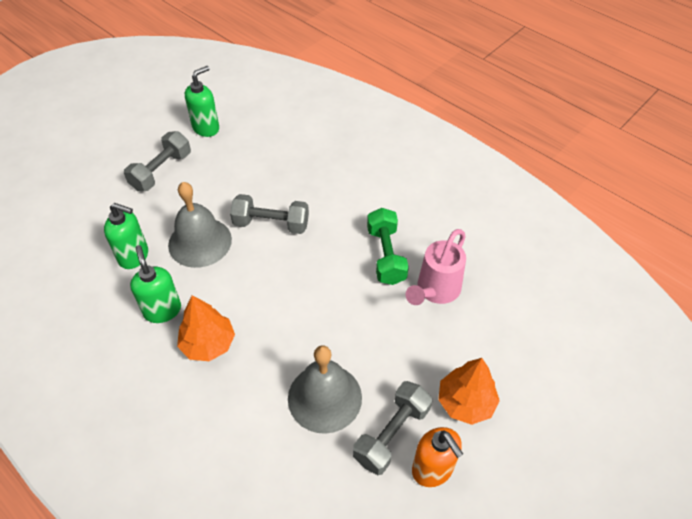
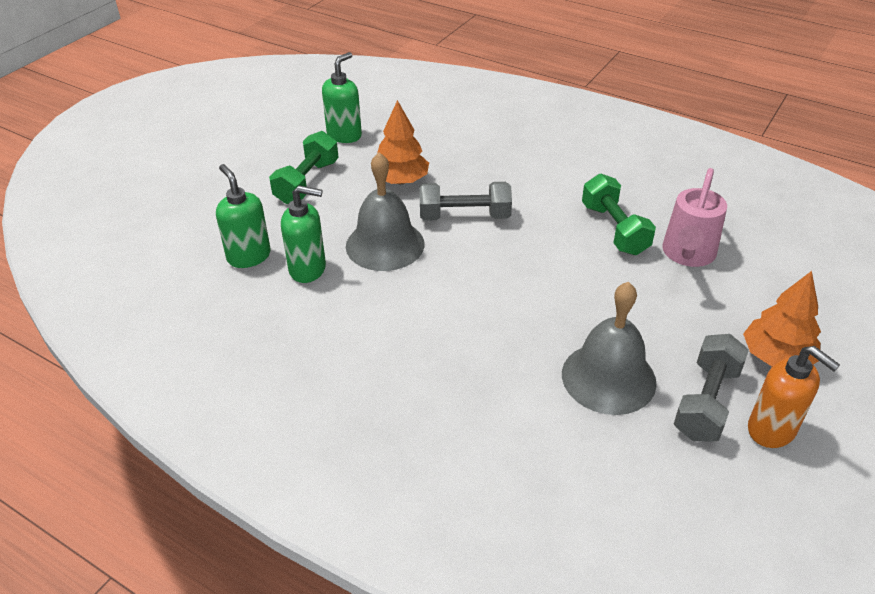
camera: 10 degrees left, 10 degrees down
(161, 171) = (307, 182): grey dumbbell -> green dumbbell
(162, 310) = (367, 318): green soap dispenser -> green soap dispenser (249, 256)
(208, 344) = (440, 344): orange tree -> orange tree (401, 180)

